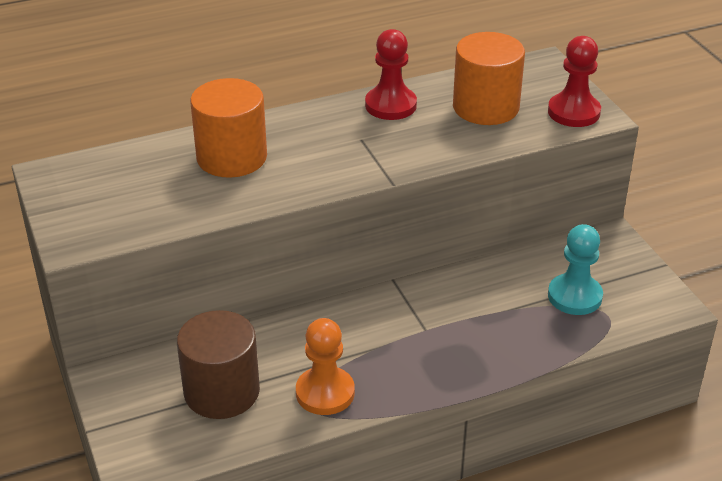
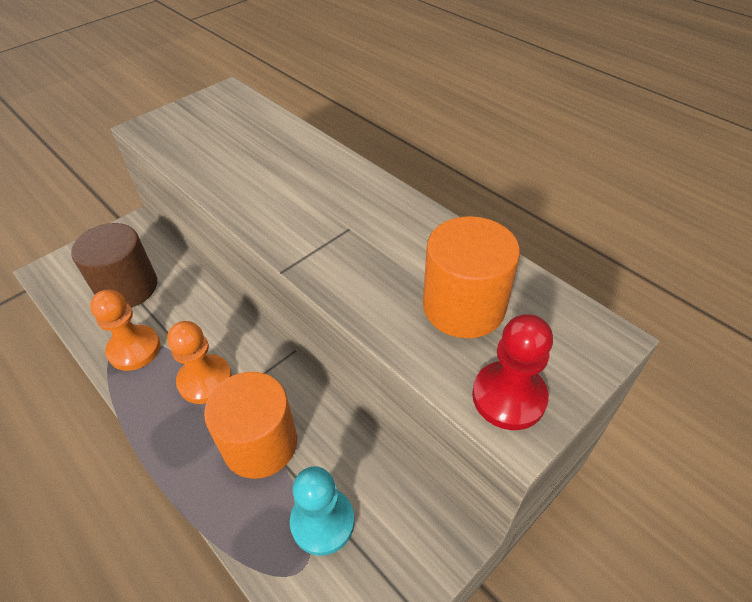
camera: 70 degrees right, 10 degrees up
(231, 157) = (281, 163): orange cylinder -> orange cylinder (260, 444)
(390, 105) = (419, 231): red pawn -> none
(397, 344) = (205, 380): none -> orange pawn

